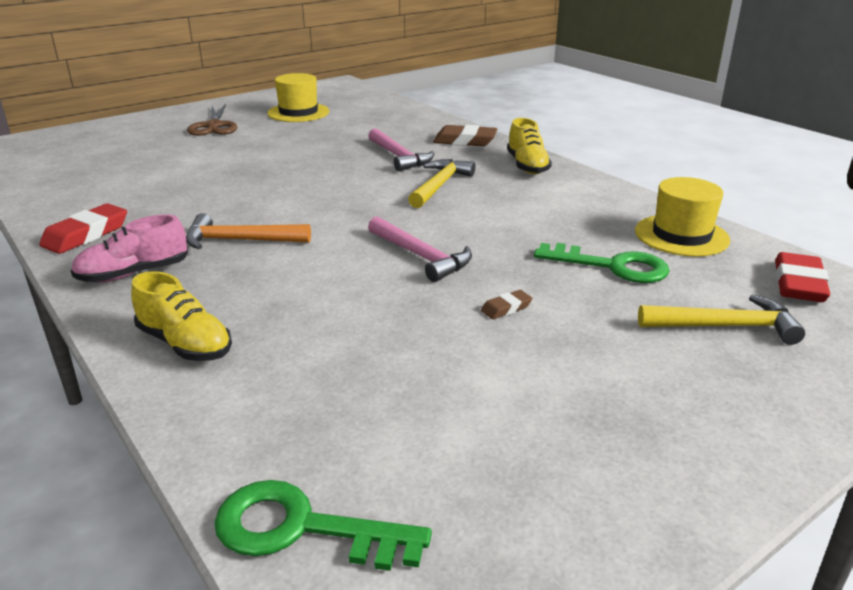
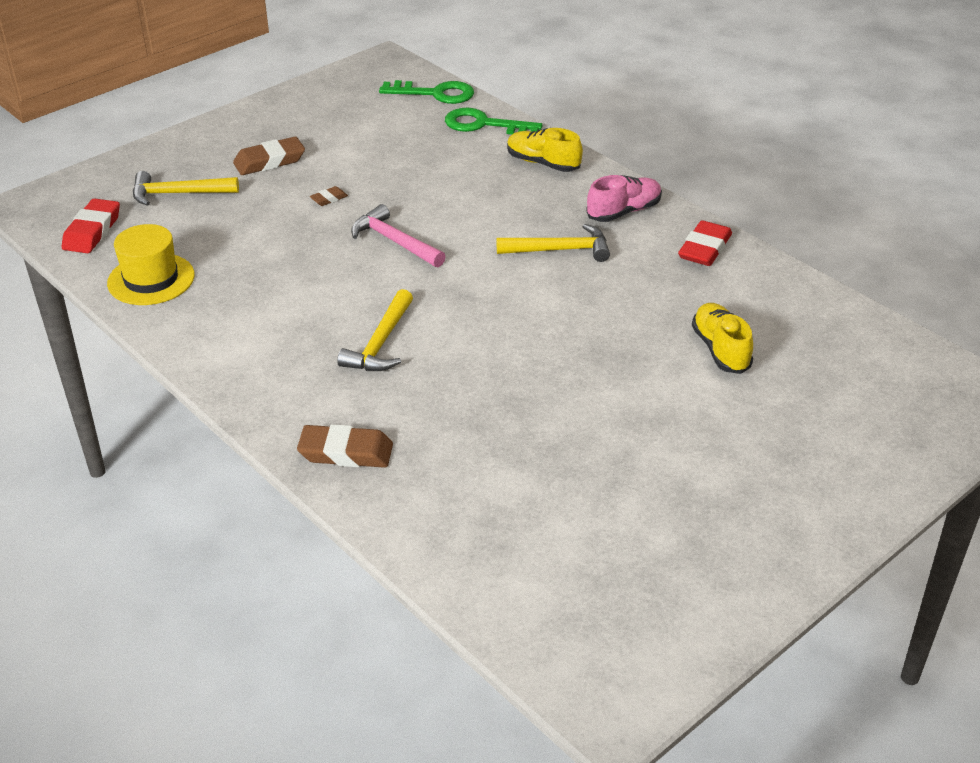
camera: 175 degrees right, 10 degrees up
(214, 126) = (742, 476): brown scissors -> none
(240, 240) = (560, 250): orange hammer -> yellow hammer
(298, 112) = (633, 538): yellow hat -> none
(399, 157) = (436, 403): pink hammer -> none
(527, 166) = (269, 391): yellow shoe -> yellow shoe (720, 349)
(612, 266) = (233, 240): green key -> green key (483, 124)
(614, 372) = (269, 161): none -> brown eraser

